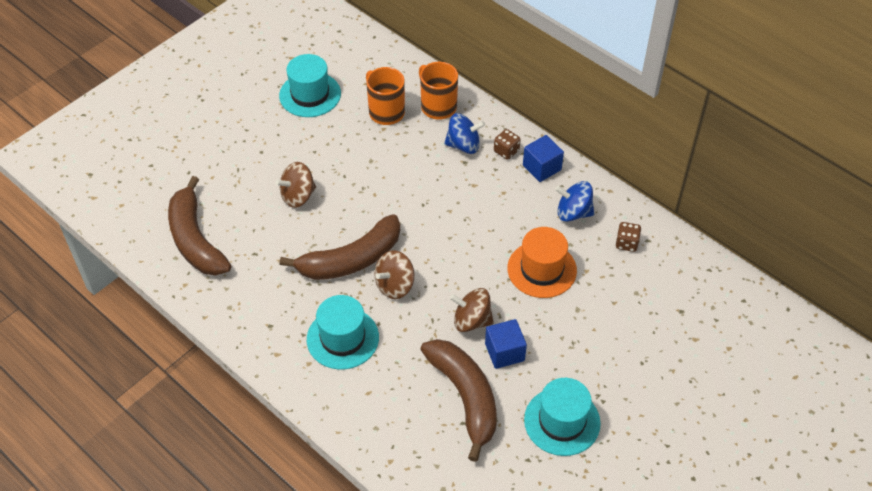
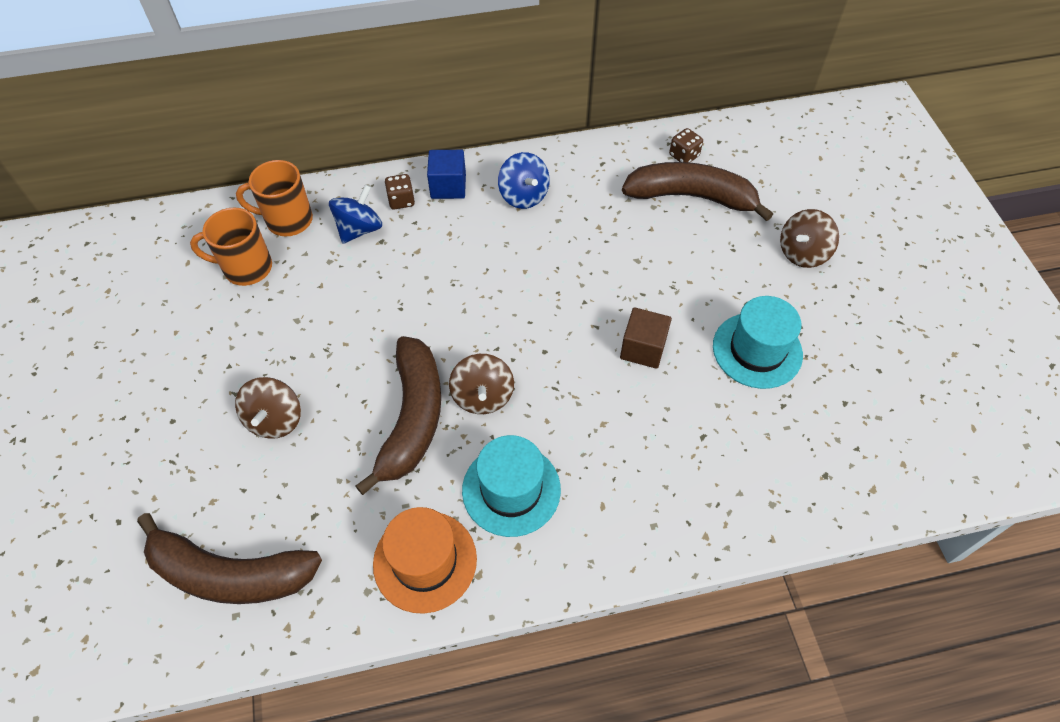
camera: 55 degrees left, 5 degrees up
(310, 95) = (144, 323): turquoise hat -> none
(465, 397) = (673, 416): brown banana -> brown banana (691, 197)
(471, 321) = (583, 354): brown spinning top -> brown spinning top (802, 253)
(504, 352) = (643, 348): blue cube -> brown cube
(542, 269) = (568, 259): orange hat -> orange hat (425, 561)
(573, 213) = (523, 196): blue spinning top -> blue spinning top turned 75 degrees counterclockwise
(626, 243) = (593, 179): brown dice -> brown dice (684, 156)

